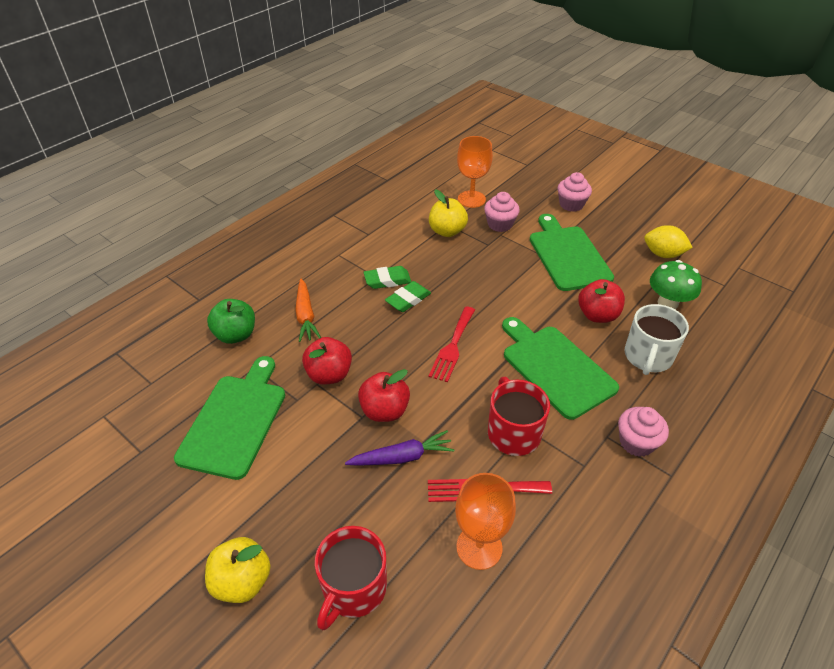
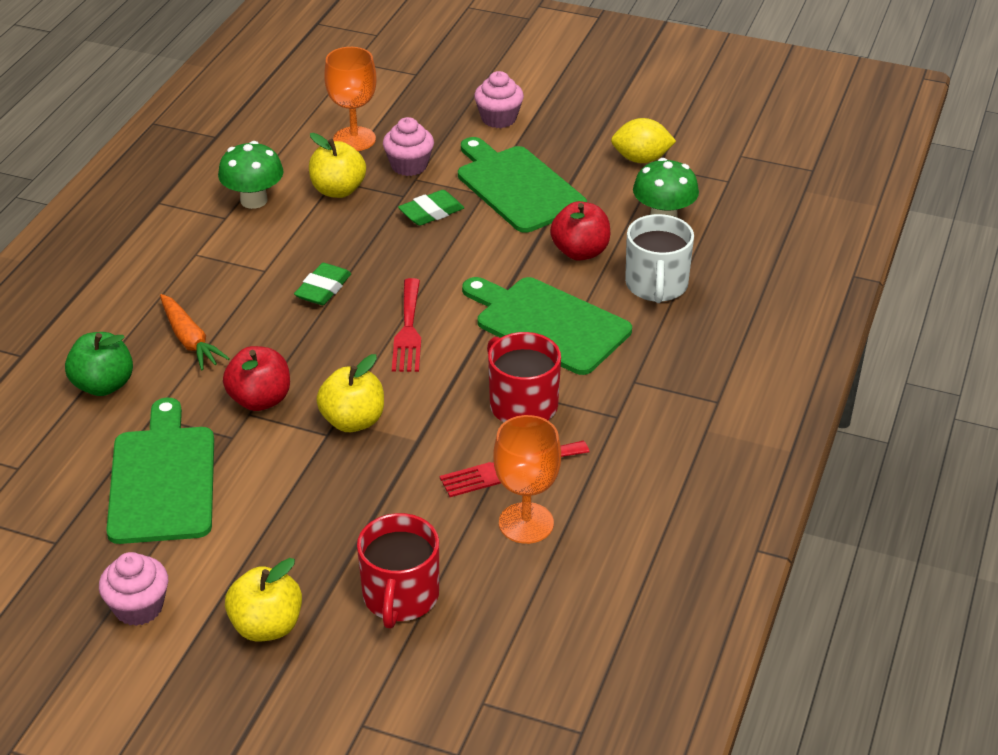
camera: 20 degrees left, 5 degrees down
(384, 410) = (353, 421): red apple -> yellow apple
(387, 280) = (283, 271): green eraser -> green eraser (431, 212)
(391, 226) = (254, 200): none -> green mushroom
(402, 457) = (397, 463): purple carrot -> none
(636, 442) = (669, 379): pink cupcake -> pink cupcake (138, 607)

